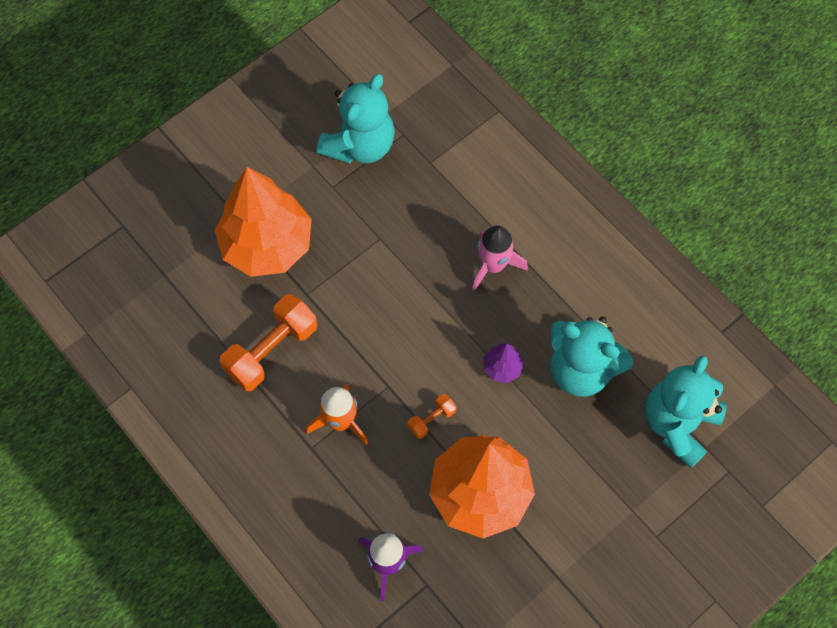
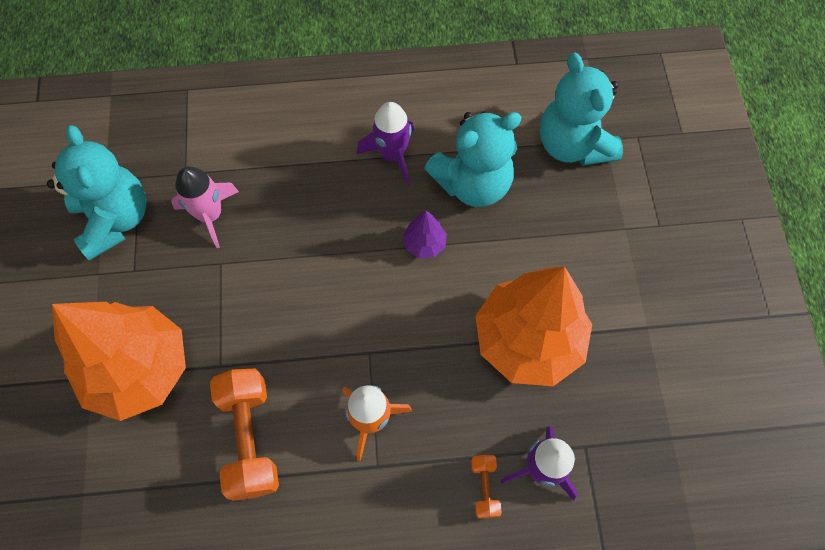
camera: 55 degrees left, 0 degrees up
(431, 419) = (429, 335): orange dumbbell -> orange dumbbell (484, 488)
(493, 265) = (324, 188): pink rocket -> pink rocket (210, 215)
(559, 294) = (392, 155): none -> purple rocket

